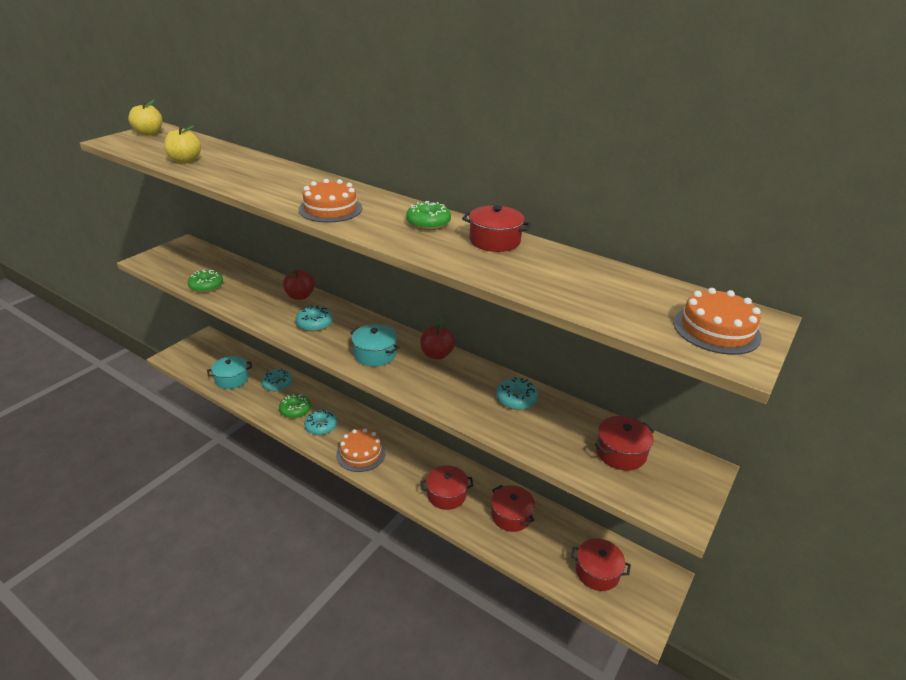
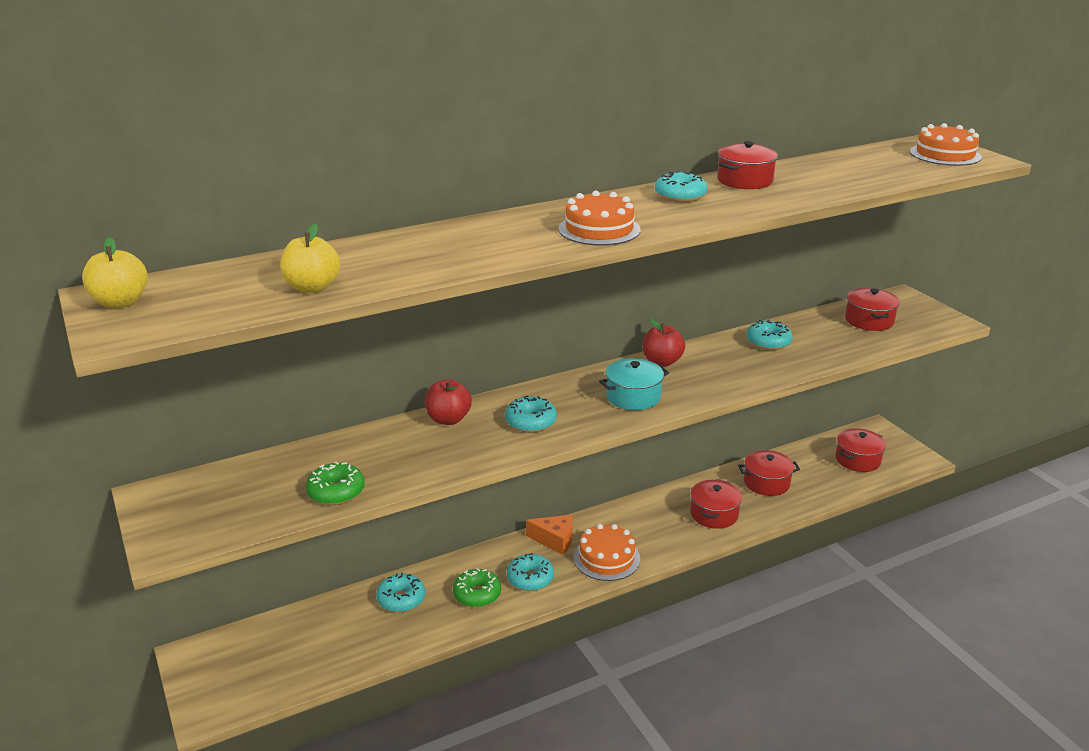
camera: 60 degrees left, 5 degrees down
(232, 379) = (345, 645): turquoise pot -> none
(365, 424) = (555, 540): none -> orange cheese
(428, 223) = (680, 196): green donut -> turquoise donut

